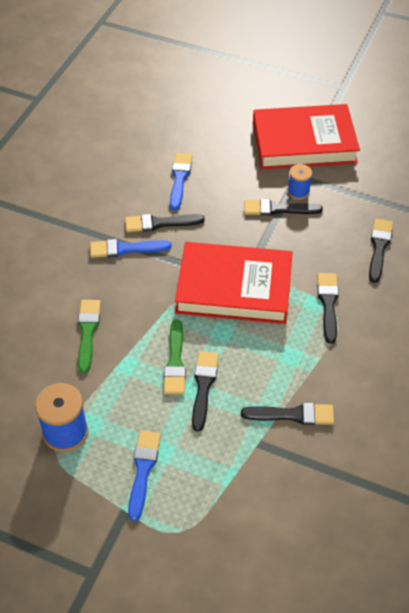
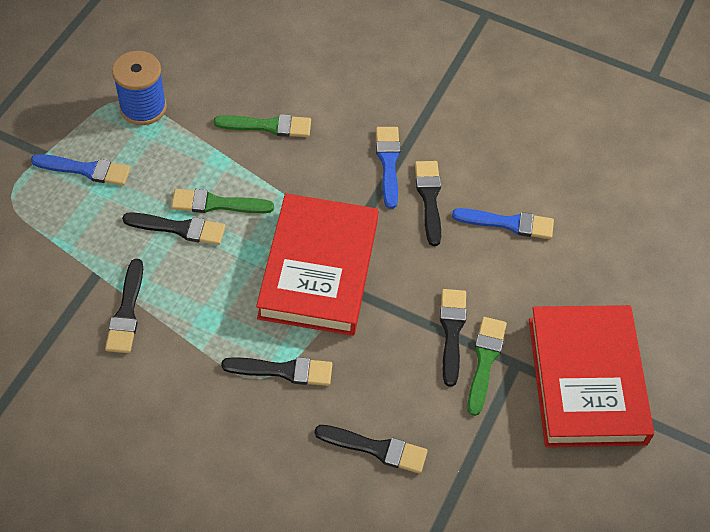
camera: 90 degrees right, 5 degrees up
(298, 192) = (485, 361): blue spool -> green brush

